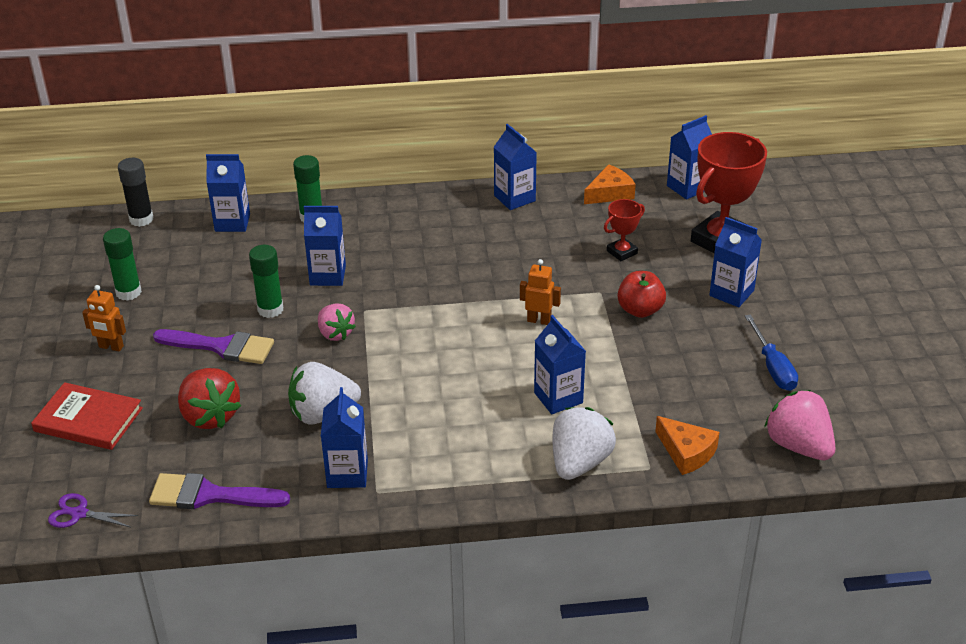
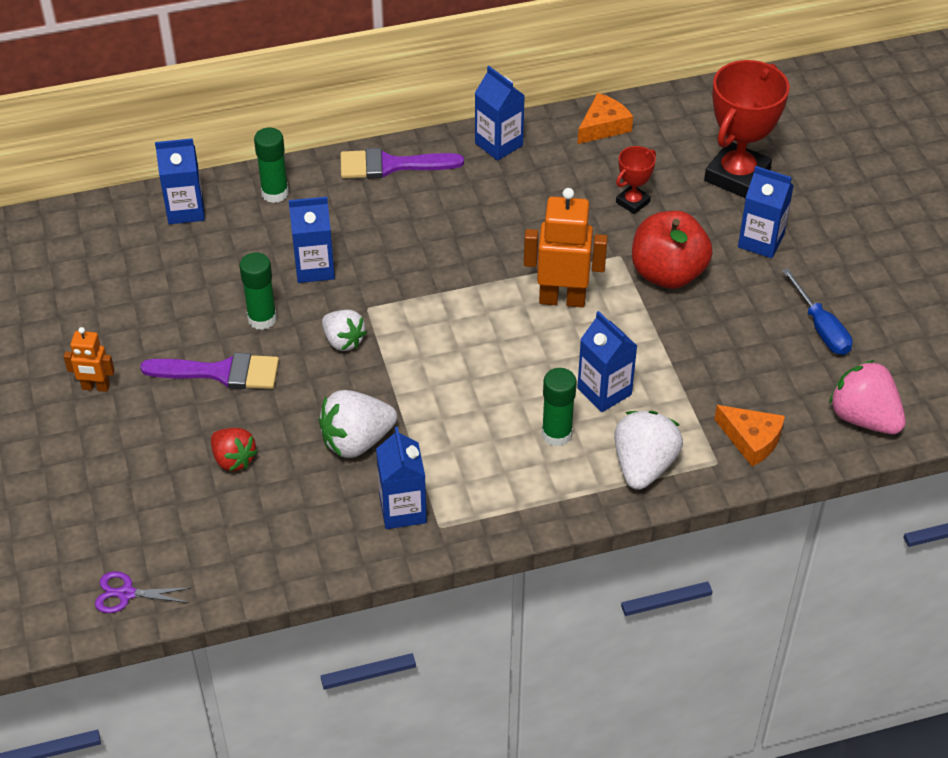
camera: 10 degrees left, 10 degrees up
(88, 420) = (99, 481): red book -> none
(128, 292) = (93, 315): green glue stick -> green glue stick (556, 434)
(141, 219) = (78, 217): black glue stick -> none
(209, 416) = (233, 459): red strawberry -> red strawberry, size x0.65
(209, 495) = (261, 554): purple brush -> purple brush (391, 165)
(335, 333) = (343, 341): pink strawberry -> white strawberry
(539, 320) = (562, 299): orange robot -> orange robot, size x1.80
(640, 310) = (668, 273): red apple -> red apple, size x1.51
(687, 188) = (687, 110): blue carton -> none

